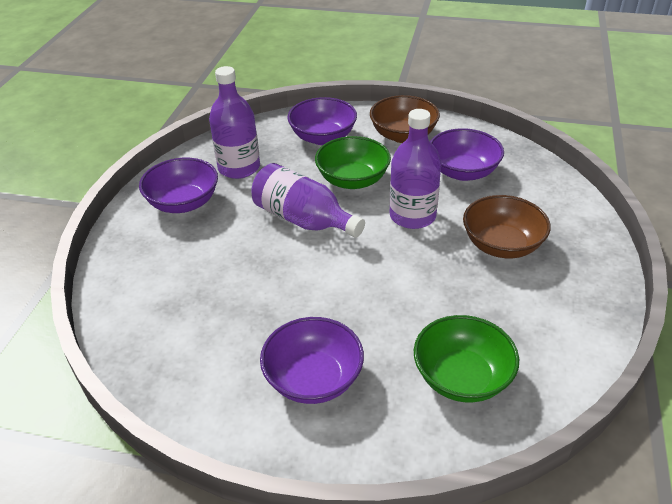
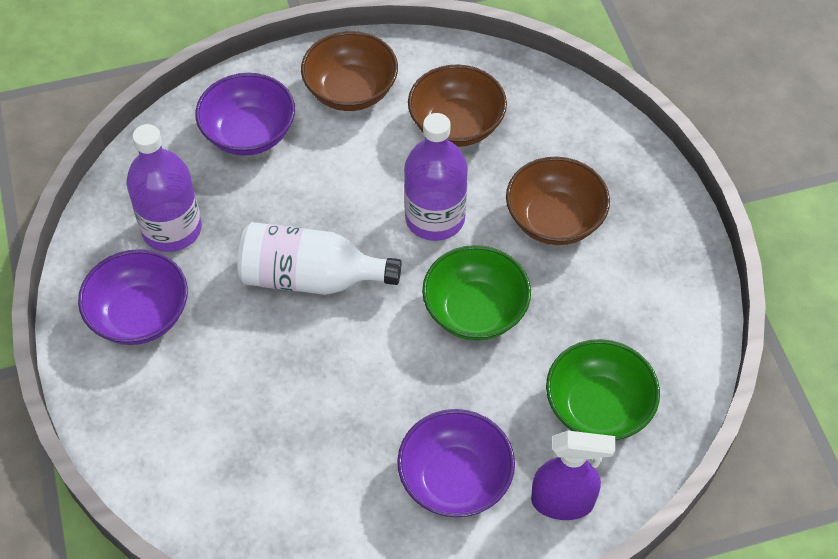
camera: 30 degrees left, 15 degrees up
(304, 220) = (310, 278): purple bottle -> white bottle
(352, 180) = (331, 191): green bowl -> green bowl (475, 311)
(389, 433) = (563, 502): none -> purple spray bottle
(463, 172) = (456, 125): purple bowl -> brown bowl

